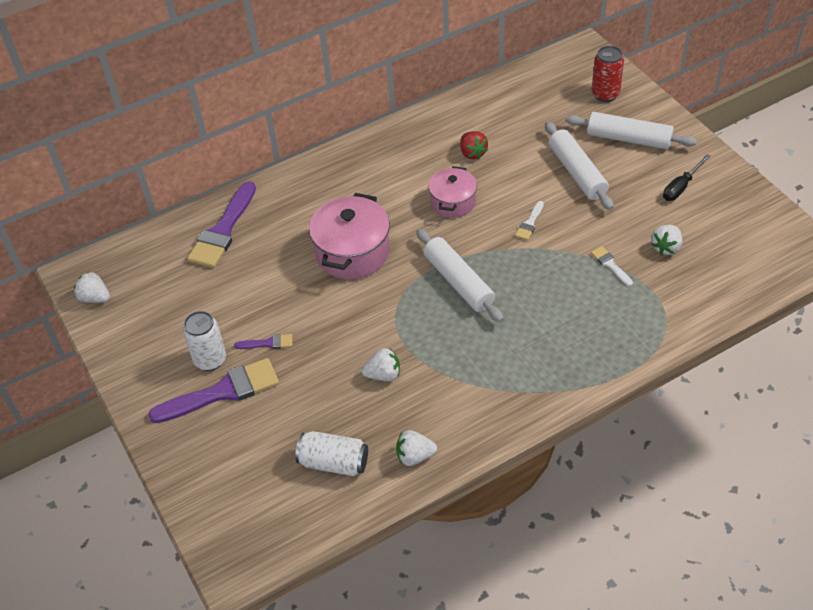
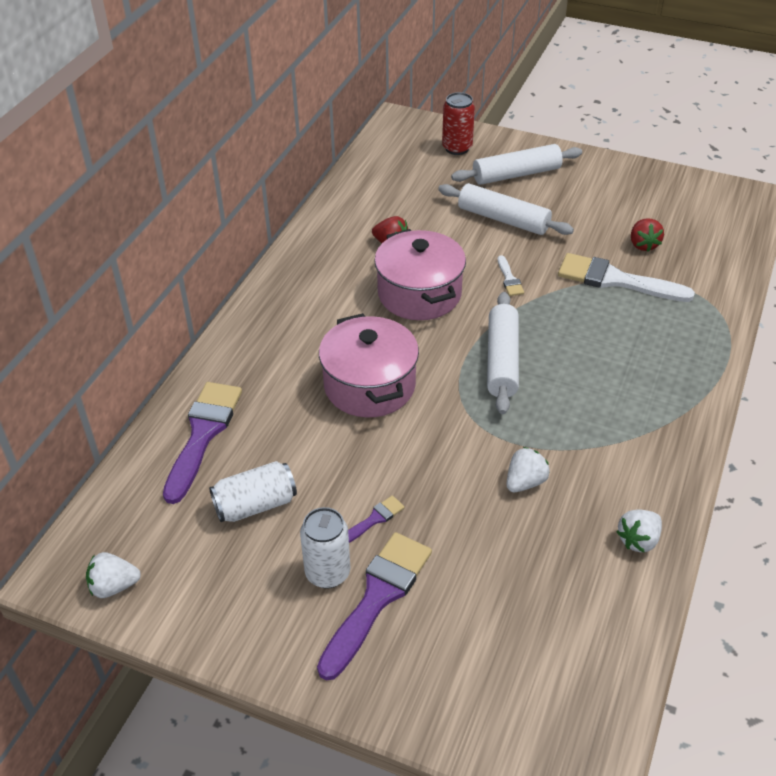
camera: 40 degrees left, 5 degrees down
(223, 230) = (203, 434): purple brush -> purple brush turned 150 degrees counterclockwise
(334, 462) = (570, 595): white can -> white can (255, 505)
(453, 202) = (419, 294): pink pot -> pink pot, size x1.60
(458, 282) = (502, 360): white rolling pin -> white rolling pin turned 75 degrees clockwise
(610, 265) = (615, 280): white brush -> white brush, size x2.18
(666, 247) = (643, 245): white strawberry -> red strawberry
(681, 187) = (600, 193): black screwdriver -> none

